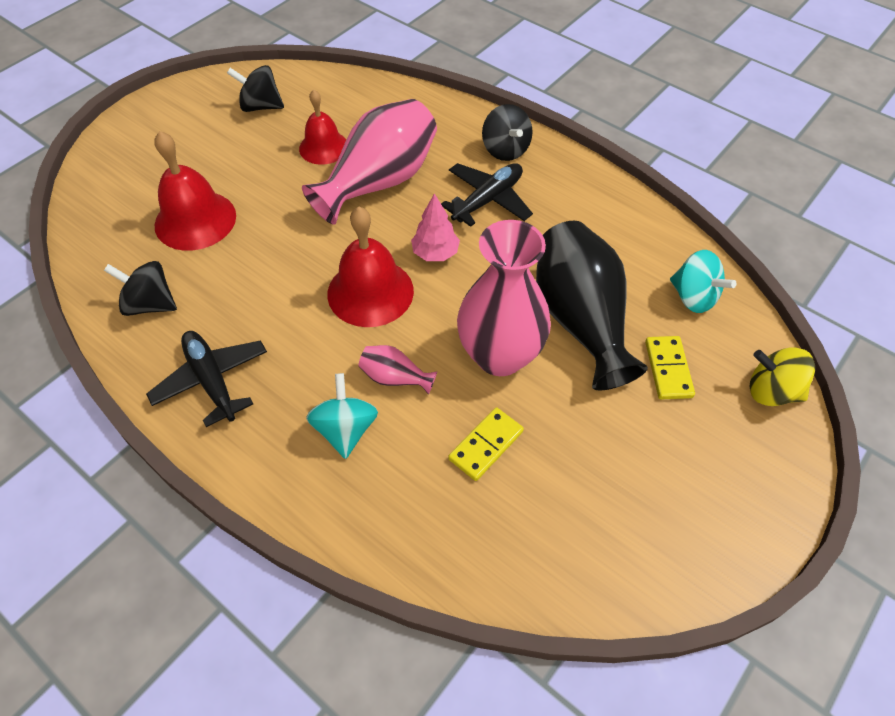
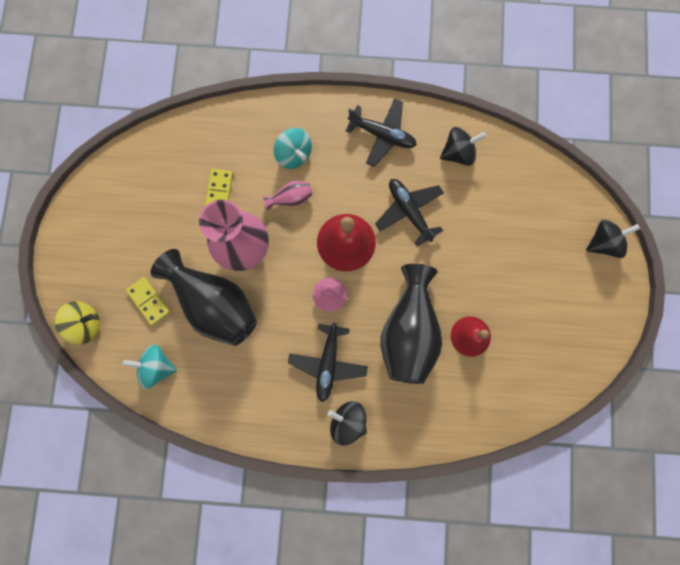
camera: 145 degrees right, 25 degrees up
(195, 220) = (492, 222): red bell -> none
(260, 106) = (548, 345): black spinning top -> black spinning top (603, 242)
(269, 280) = (409, 211): none -> black plane
(379, 182) = (408, 330): pink vase -> black vase

